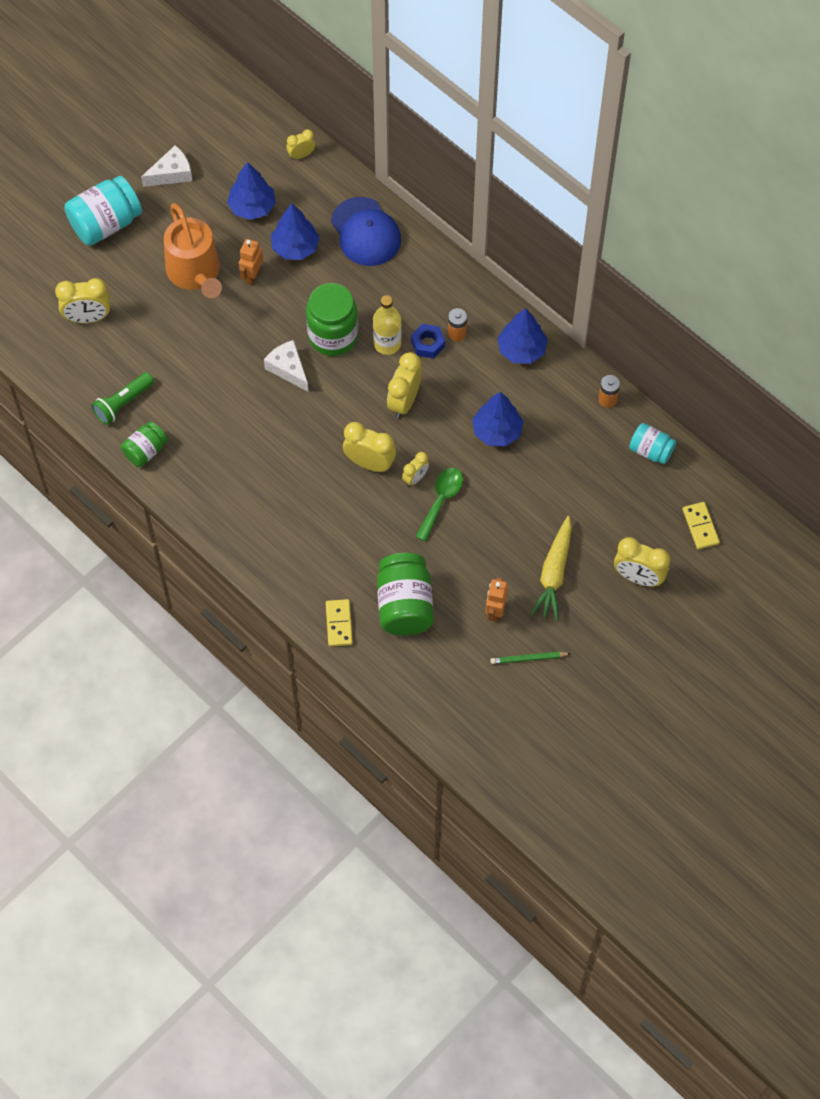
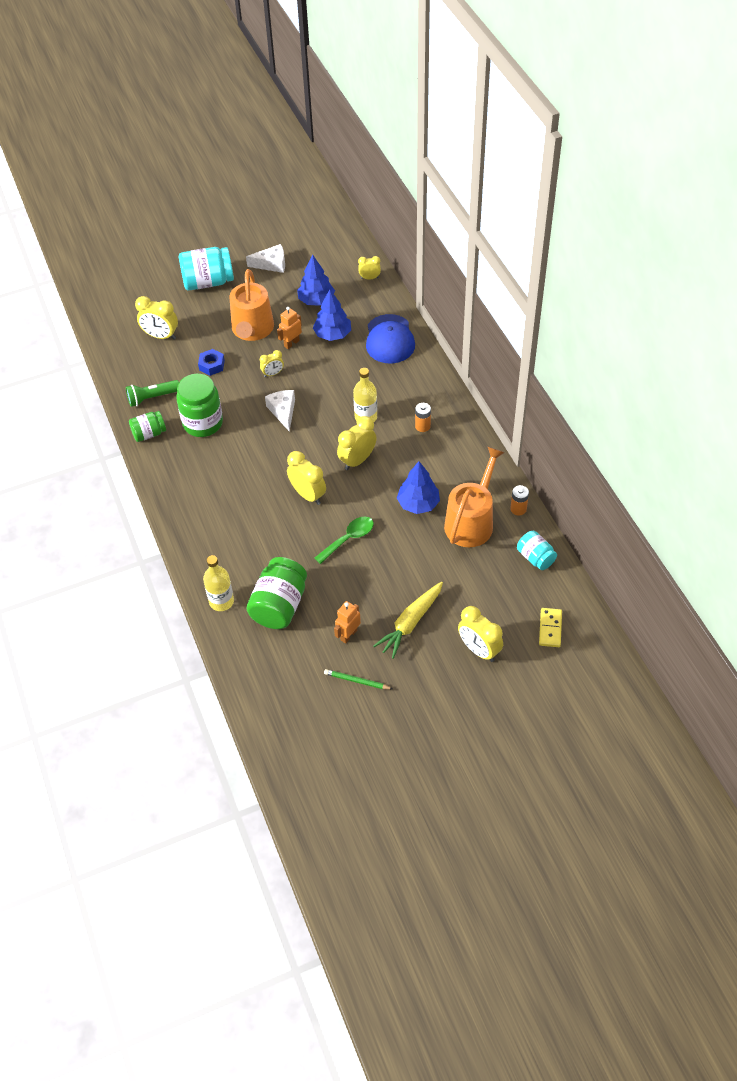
camera: 25 degrees right, 10 degrees down
(333, 336) = (328, 400): green jar -> green jar (203, 423)
(339, 624) = (221, 601): yellow domino -> yellow bottle
(415, 478) = (337, 516): yellow clock -> yellow clock (273, 374)
(428, 344) = (396, 427): blue nut -> blue nut (212, 365)
(521, 350) = (467, 453): blue tree -> none
(564, 432) = (471, 522): none -> orange watering can

